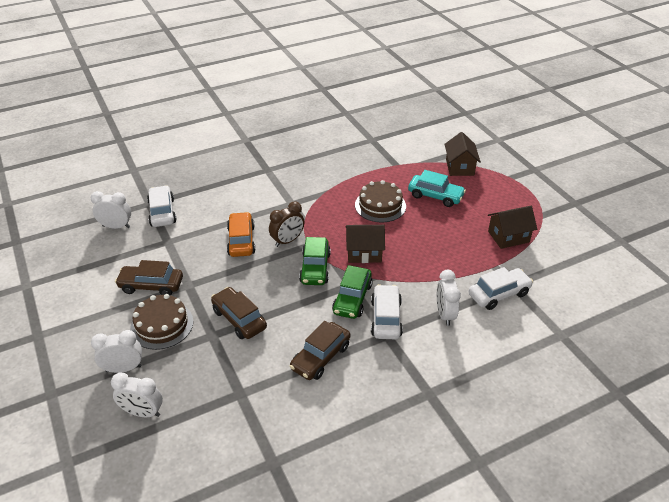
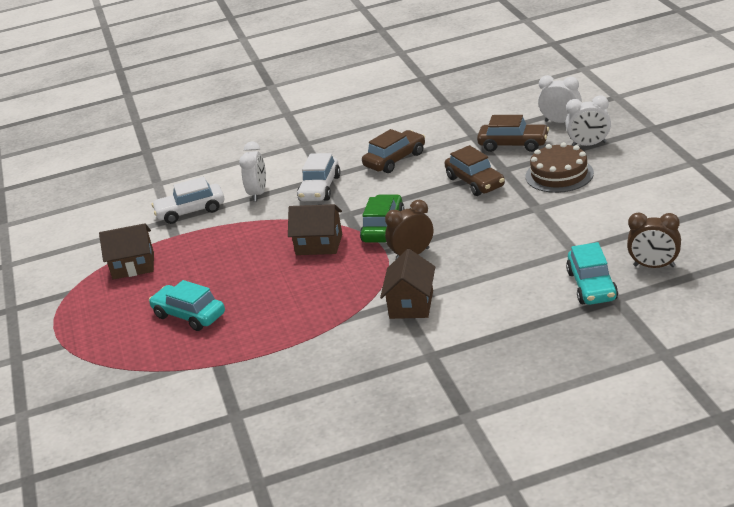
camera: 165 degrees left, 10 degrees down
(116, 226) = (654, 266): white clock -> brown clock
(151, 286) = (581, 205): brown car -> brown car (513, 144)
(162, 212) = (592, 286): white car -> turquoise car
(241, 241) = (473, 253): orange car -> none
(352, 298) = (349, 202): green car -> none
(380, 205) = (273, 301): brown cake -> none
(460, 167) = (122, 361): brown house -> brown house (411, 304)

